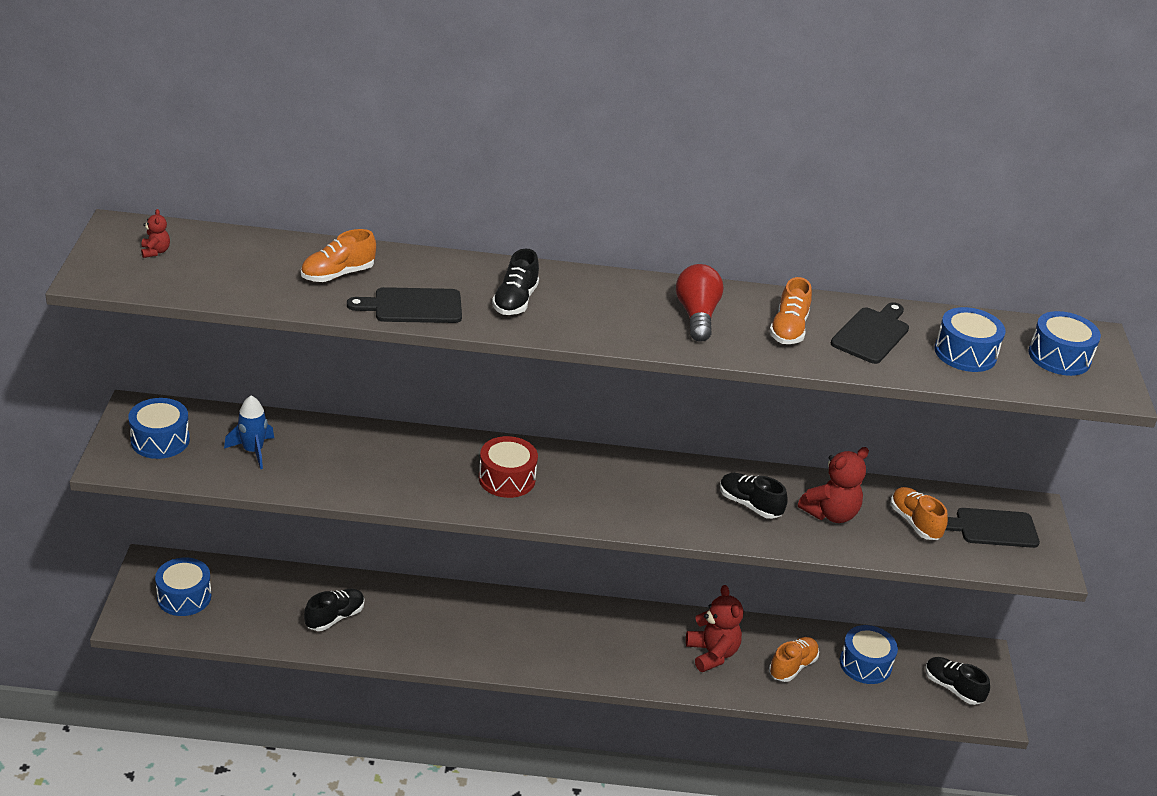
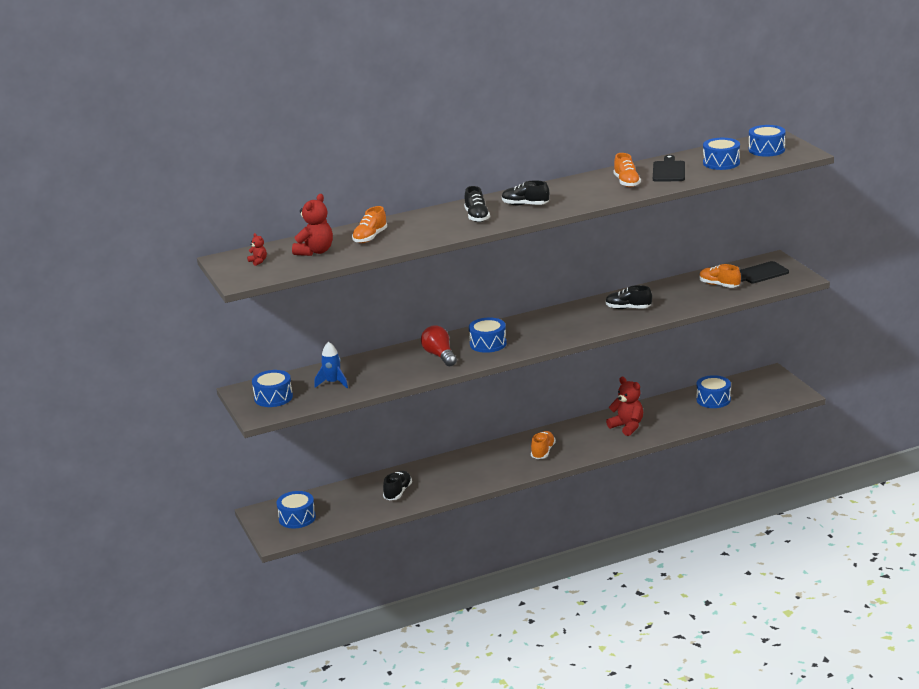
camera: 20 degrees left, 10 degrees down
(413, 306) = (427, 236): black cutting board -> none
(507, 479) = (488, 344): red drum -> blue drum
(697, 316) = (575, 192): red light bulb -> red light bulb (439, 355)
(792, 667) = (676, 415): orange shoe -> orange shoe (543, 452)
(830, 514) = (673, 297): red teddy bear -> red teddy bear (315, 251)
(952, 688) = (768, 392): black shoe -> black shoe (525, 205)

